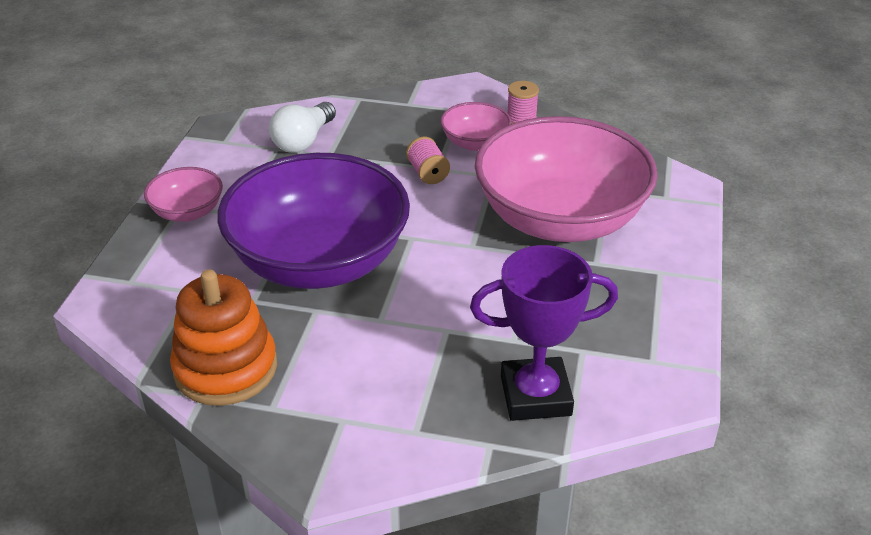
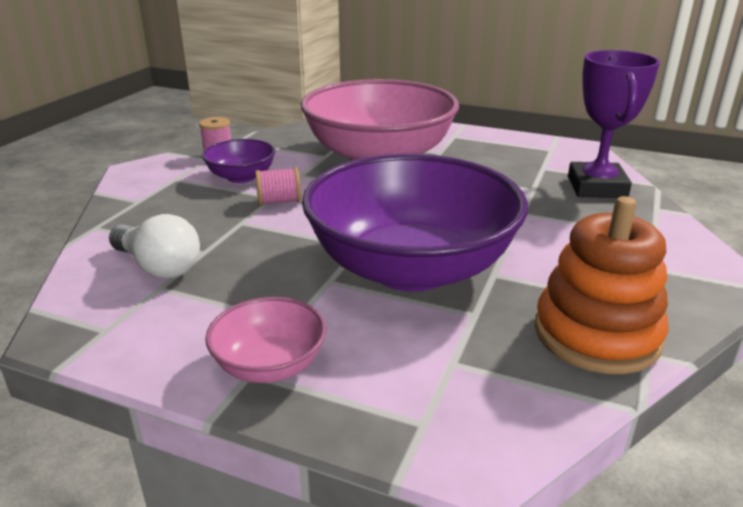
camera: 80 degrees left, 10 degrees down
(475, 143) = (241, 177): pink bowl -> purple bowl

